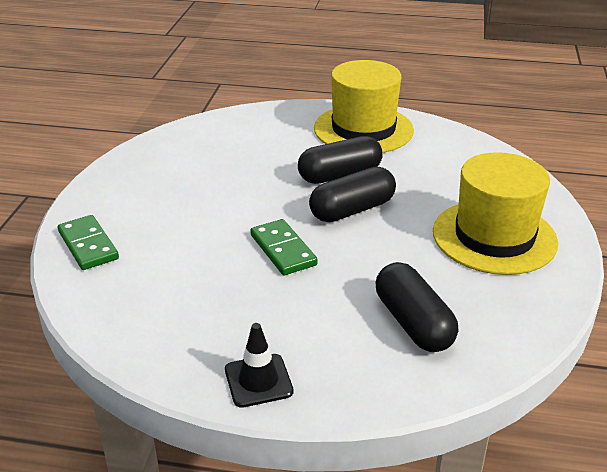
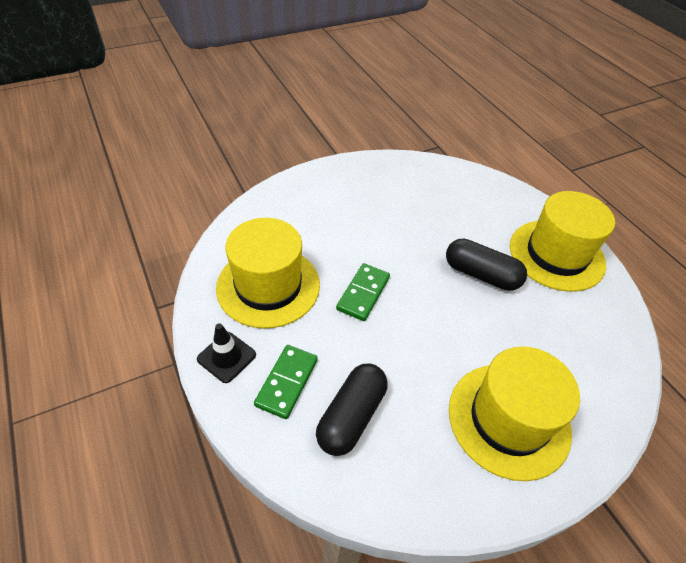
camera: 50 degrees right, 15 degrees up
(88, 245) = (282, 201): green domino -> green domino (286, 382)
(198, 308) = (268, 286): none -> yellow hat
(352, 210) = (446, 306): black capsule -> none

